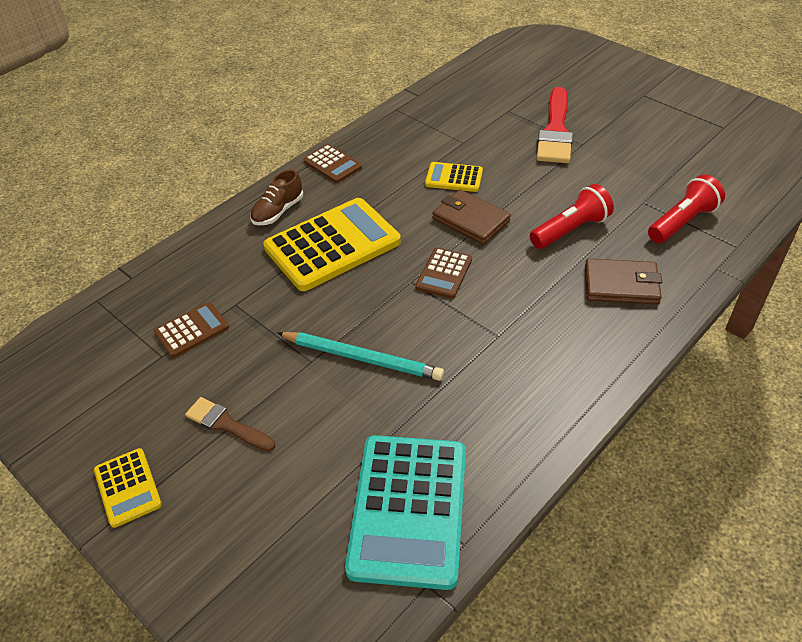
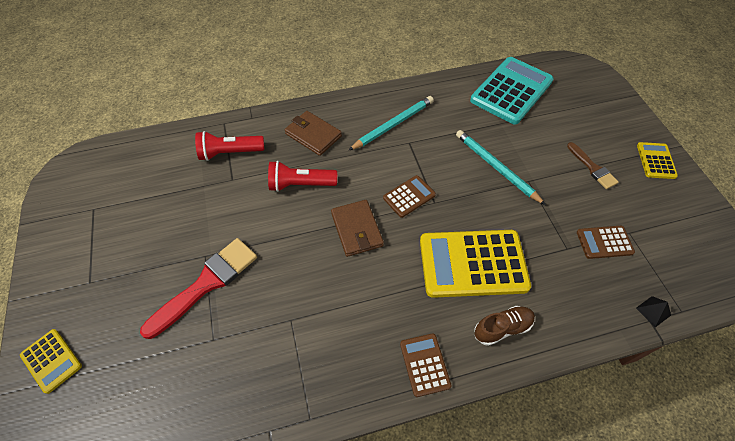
camera: 150 degrees left, 10 degrees up
(128, 287) = (653, 311): none -> black pyramid
(454, 178) = (334, 279): yellow calculator -> yellow calculator (51, 360)
(540, 349) = (393, 124): none -> turquoise pencil

